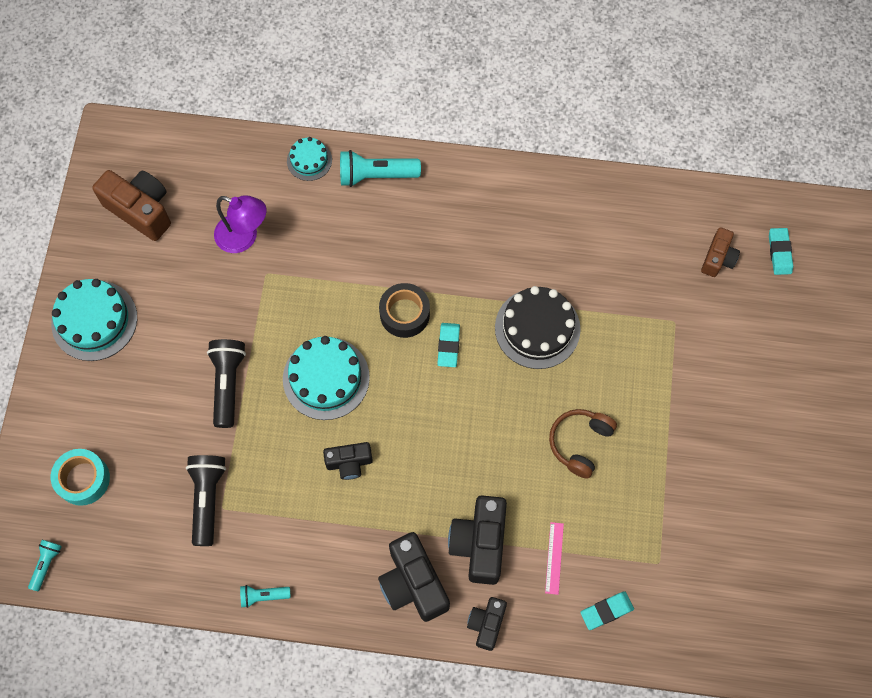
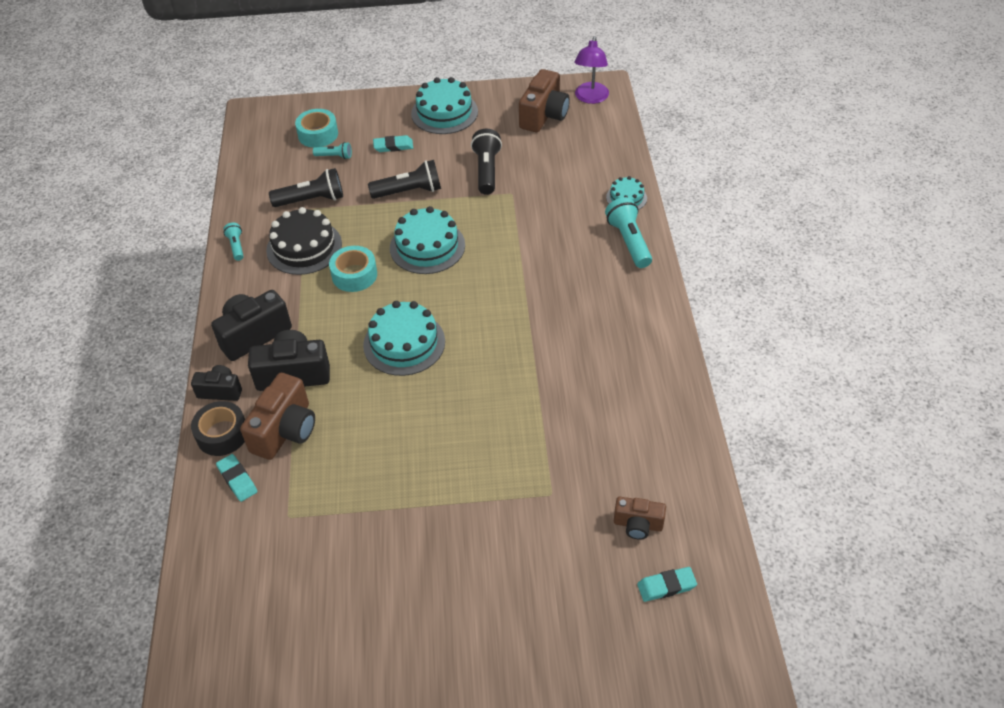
camera: 80 degrees right, 20 degrees down
(46, 564) = (252, 131): turquoise flashlight -> turquoise flashlight (334, 156)
(219, 292) = (486, 171): none -> black flashlight
(244, 237) = (540, 175): purple lamp -> purple lamp (590, 98)
(349, 463) = (354, 275): black camera -> turquoise tape
(404, 314) = (500, 285): black tape -> black tape (222, 434)
(448, 346) = (477, 320): turquoise eraser -> turquoise eraser (393, 146)
(463, 424) = (404, 343): none -> turquoise cake
(537, 328) = (512, 381): black cake -> black cake (304, 247)
(554, 558) = (285, 430): pink ruler -> brown camera
(579, 443) = (401, 433): brown headphones -> none

